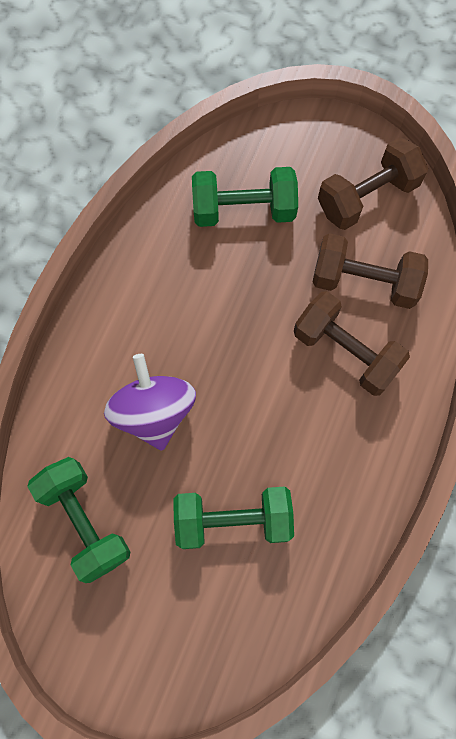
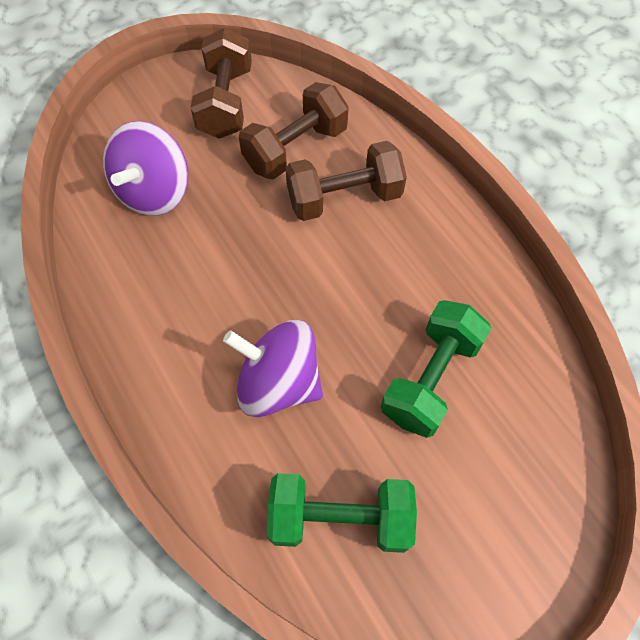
camera: 55 degrees left, 10 degrees down
(243, 209) = (154, 192): green dumbbell -> purple spinning top

